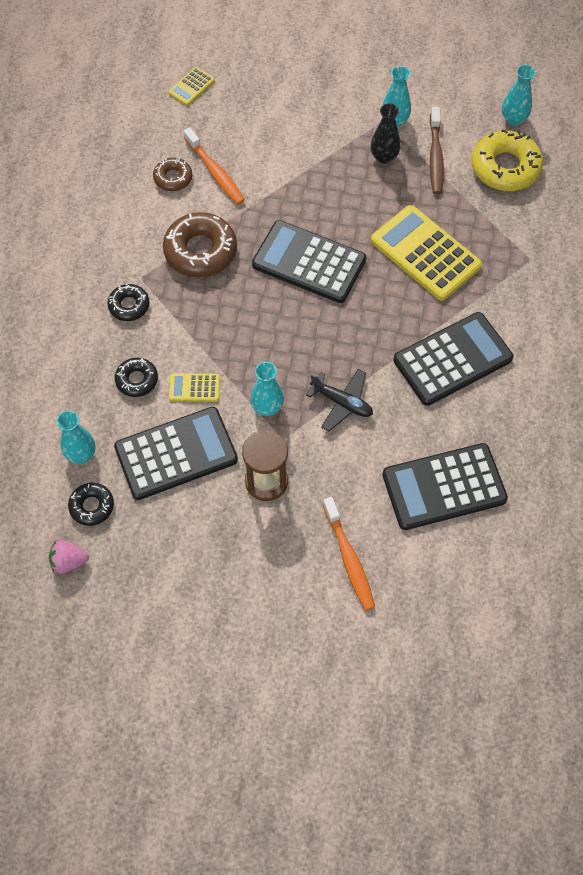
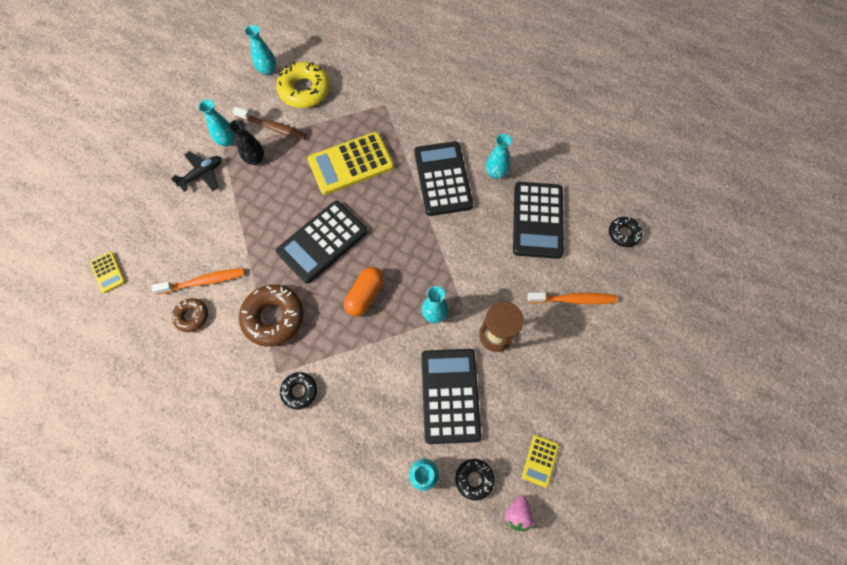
camera: 70 degrees left, 5 degrees up
(137, 380) = (372, 406): black donut -> black donut (623, 234)
(194, 388) = (397, 362): yellow calculator -> yellow calculator (540, 461)
(261, 328) = (365, 295): none -> orange capsule
(342, 403) = (450, 261): black plane -> black plane (202, 174)
(491, 417) = (495, 173): none -> turquoise vase

